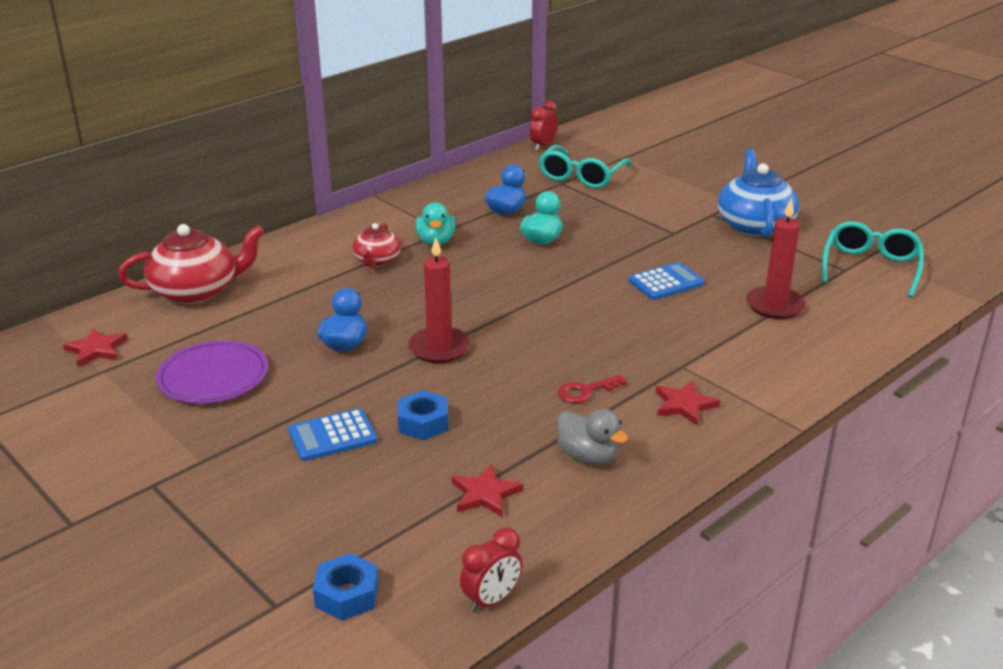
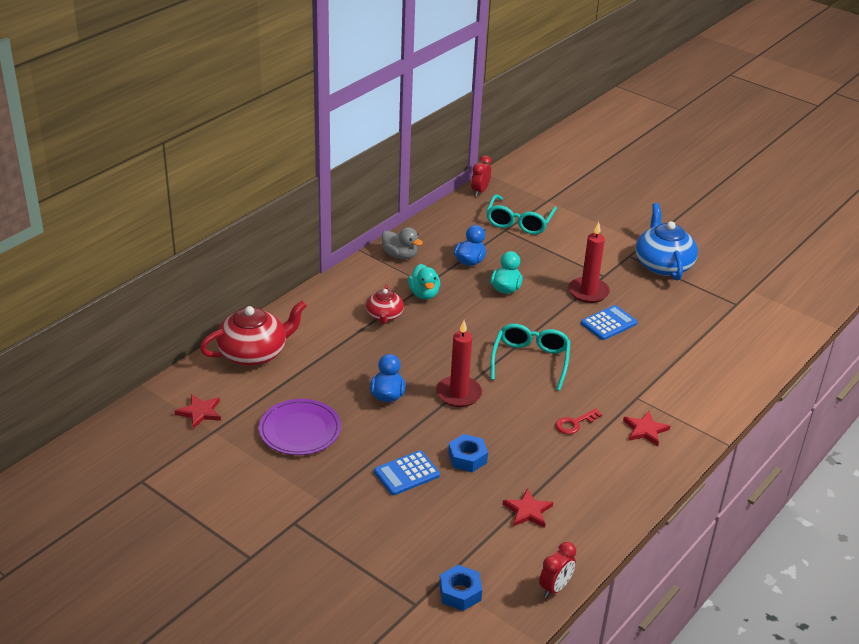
camera: 10 degrees left, 5 degrees up
(588, 456) = (589, 476): grey duck -> grey duck (400, 255)
(775, 305) = (691, 340): red candle -> red candle (588, 292)
(870, 267) = (754, 300): turquoise glasses -> turquoise glasses (530, 360)

